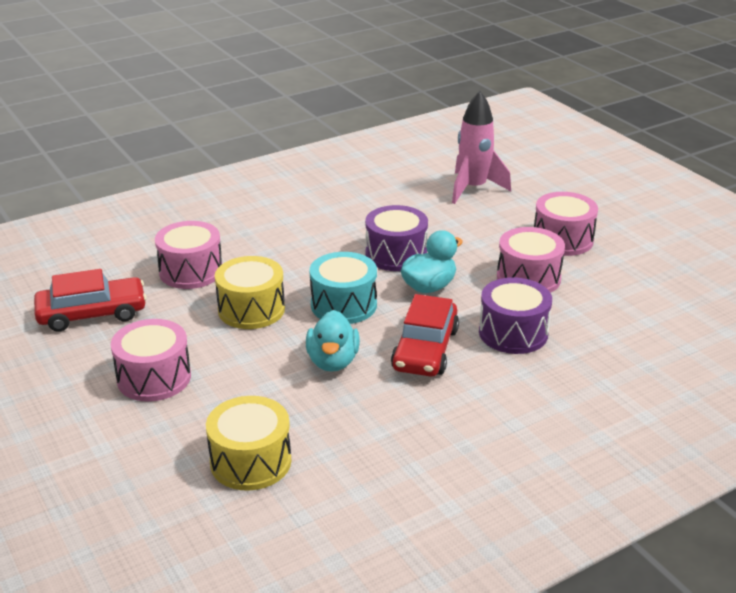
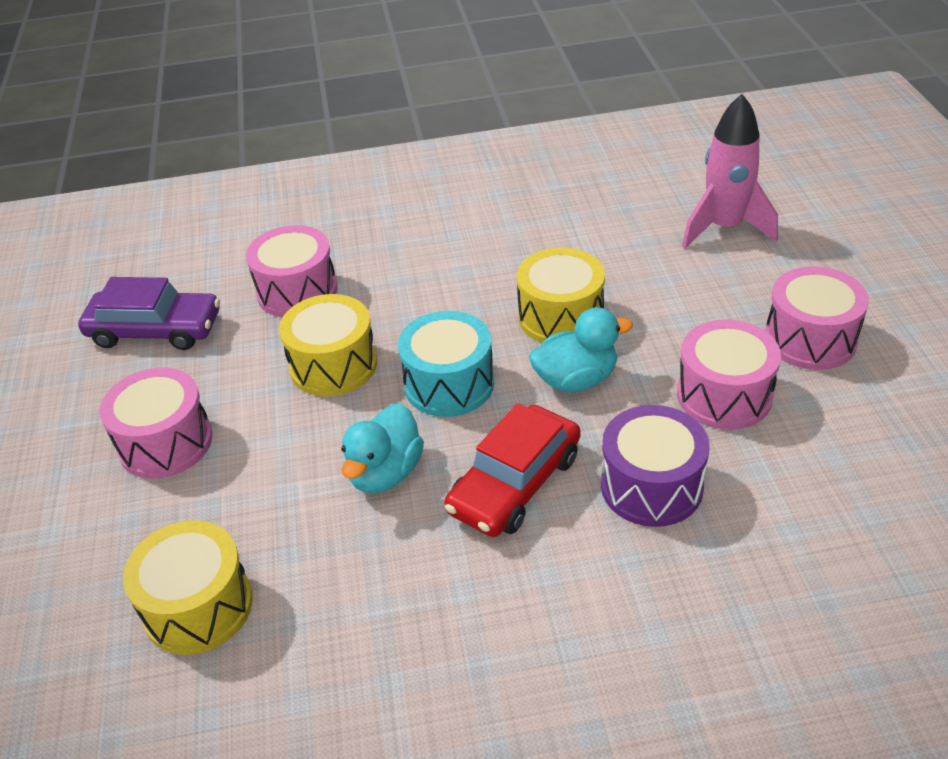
camera: 25 degrees right, 10 degrees up
(92, 313) = (155, 330): red car -> purple car
(396, 254) = (560, 317): purple drum -> yellow drum

